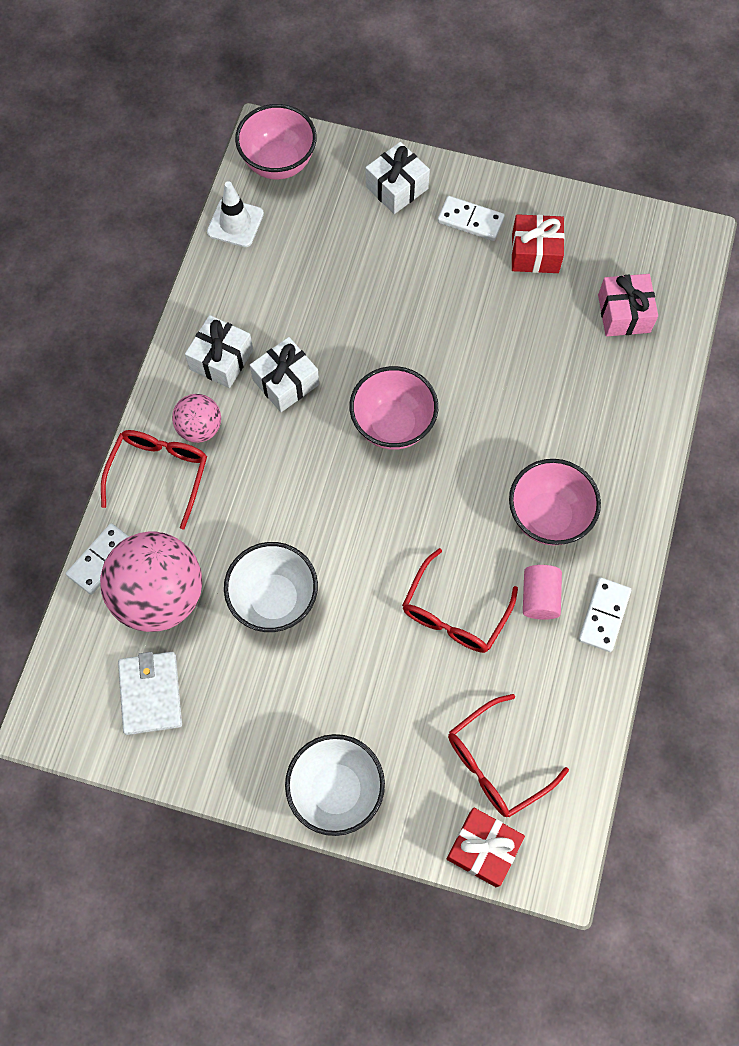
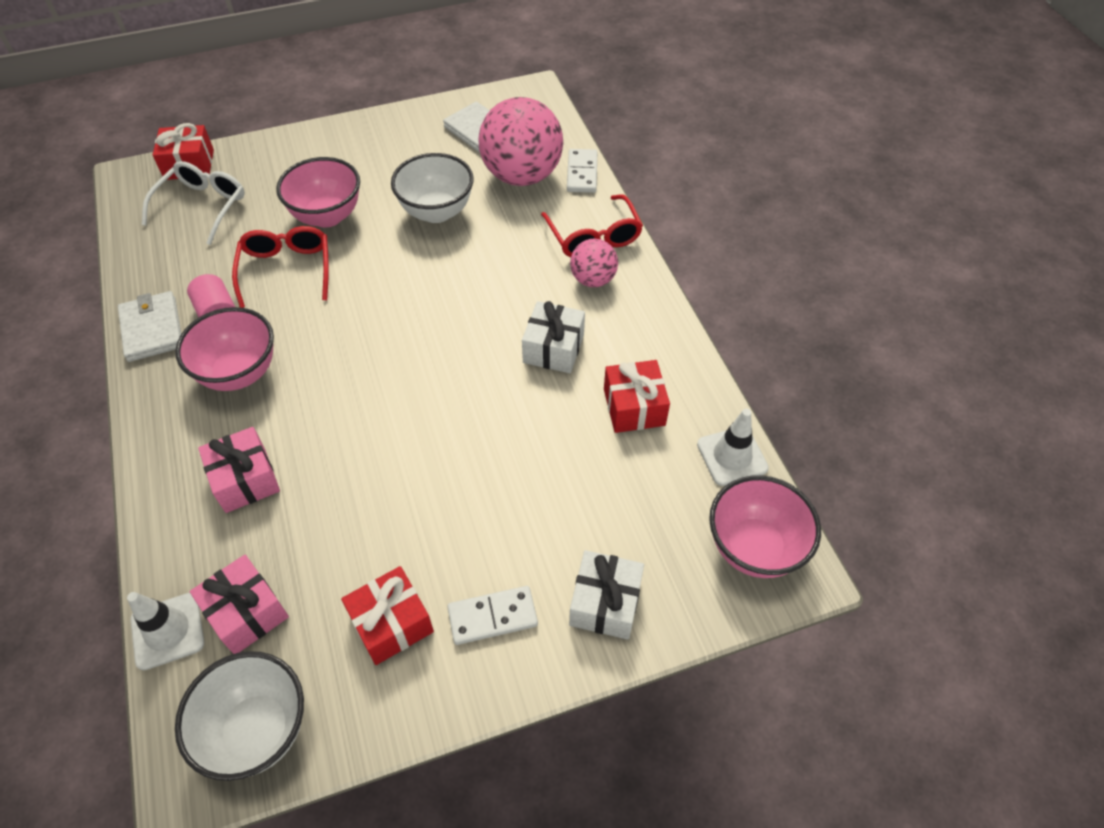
camera: 145 degrees right, 15 degrees down
(221, 359) = (625, 335): white gift -> none
(268, 297) = (634, 407): none -> red gift
(336, 790) = (313, 146): white bowl -> white bowl (258, 730)
(393, 425) = (431, 368): pink bowl -> pink bowl (327, 216)
(497, 762) = (202, 207): red glasses -> white glasses
(584, 412) = (245, 480): none -> pink gift
(604, 615) = (152, 329): white domino -> white wallet
(679, 331) = (167, 631): none -> white traffic cone

